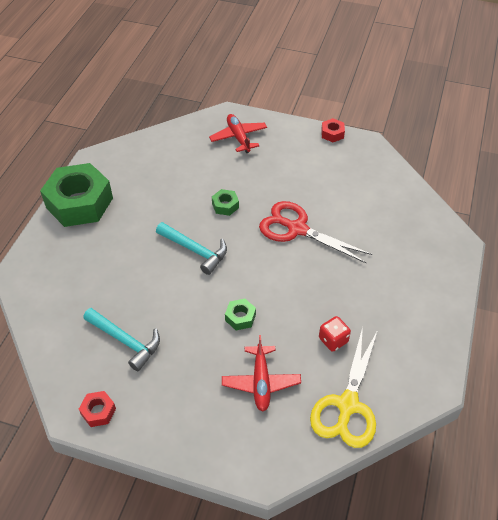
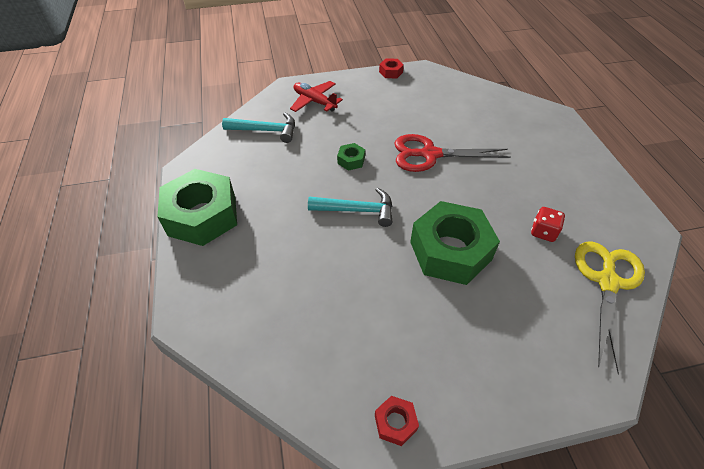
camera: 30 degrees left, 0 degrees up
(126, 341) = (362, 330): turquoise hammer -> turquoise hammer (266, 130)
(240, 317) = (450, 251): green nut -> green nut, size x2.39
(261, 382) = (521, 301): red plane -> none
(347, 405) = (607, 282): yellow scissors -> yellow scissors turned 150 degrees counterclockwise

